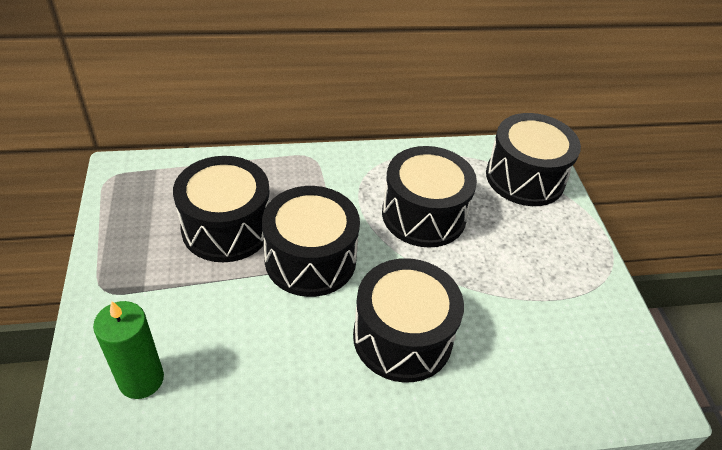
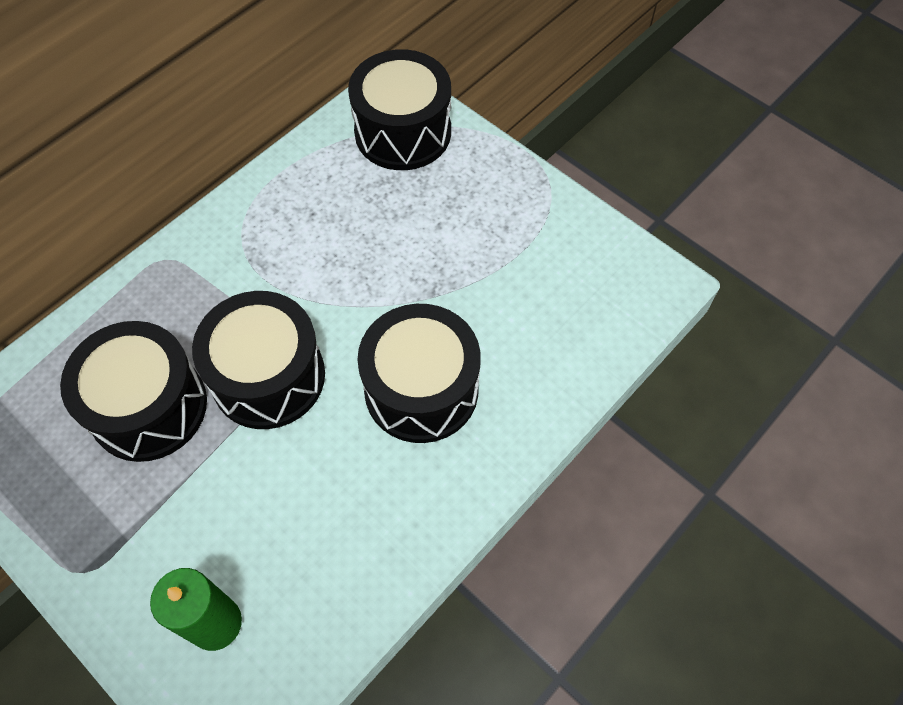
camera: 35 degrees left, 15 degrees up
(424, 215) = (338, 245): black drum -> none

